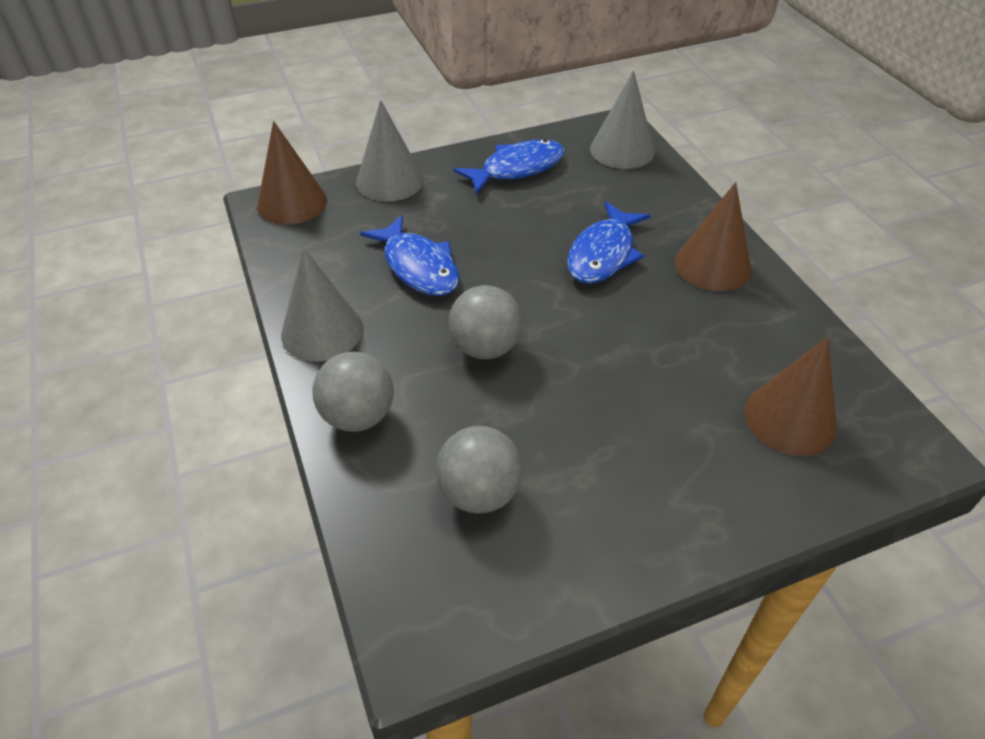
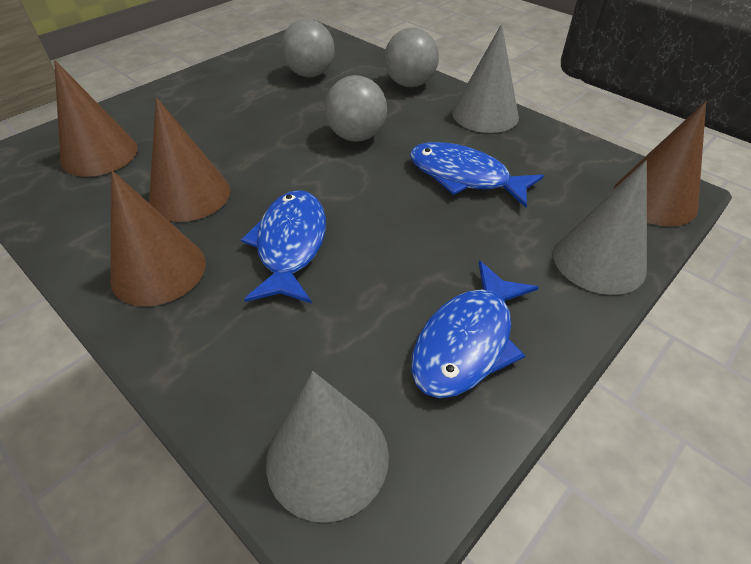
camera: 155 degrees right, 0 degrees up
(684, 328) = (190, 195): none -> brown cone

